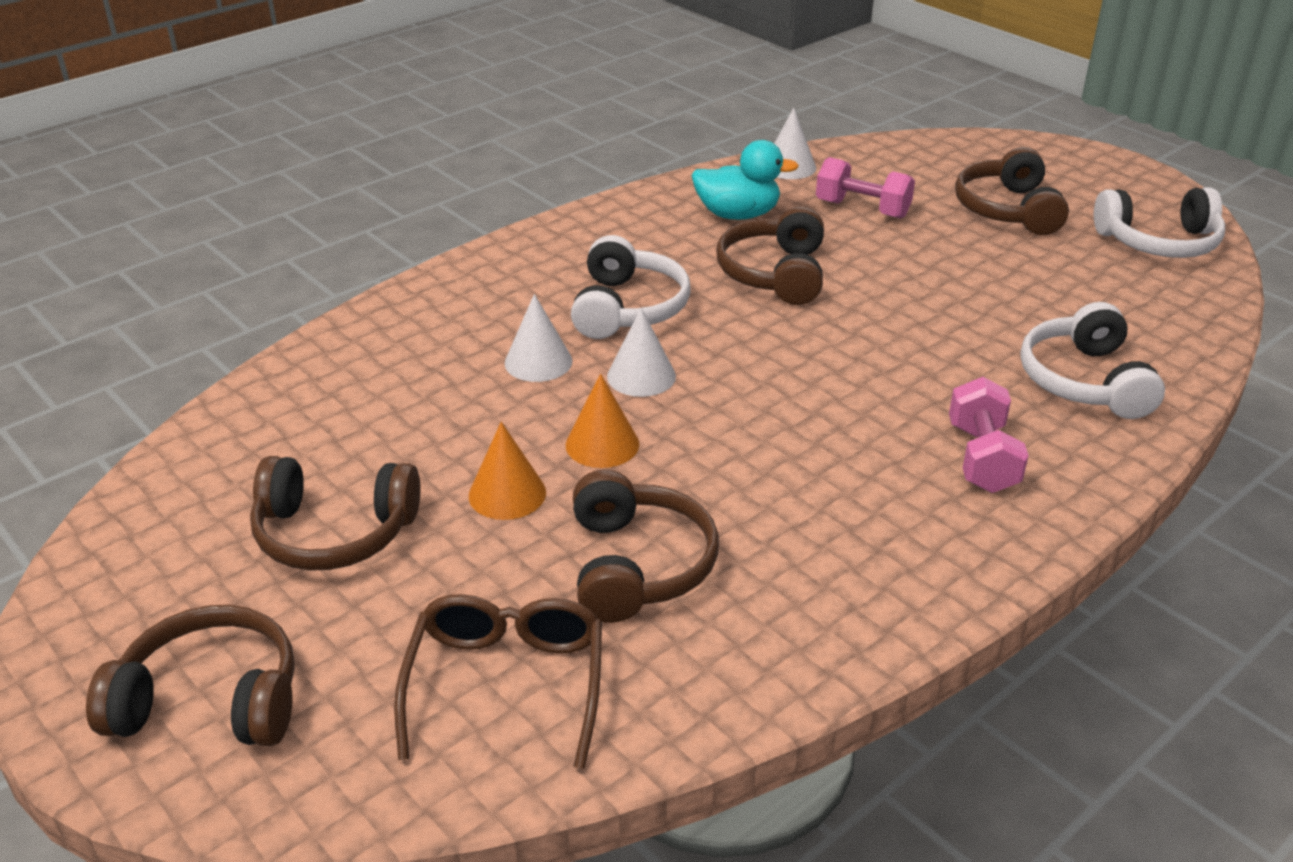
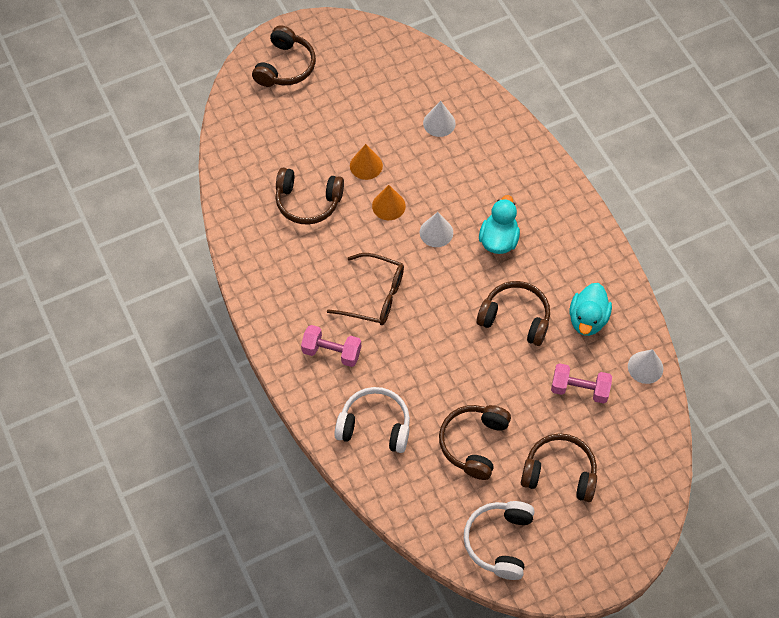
camera: 105 degrees right, 25 degrees up
(334, 532) = (361, 105): brown headphones -> brown headphones (474, 443)
(506, 683) = (262, 150): brown glasses -> brown glasses (375, 296)
(538, 362) = (460, 193): white cone -> white cone (439, 123)
(627, 308) = (498, 240): white headphones -> turquoise duck
(862, 209) = (579, 389): pink dumbbell -> pink dumbbell turned 60 degrees clockwise

